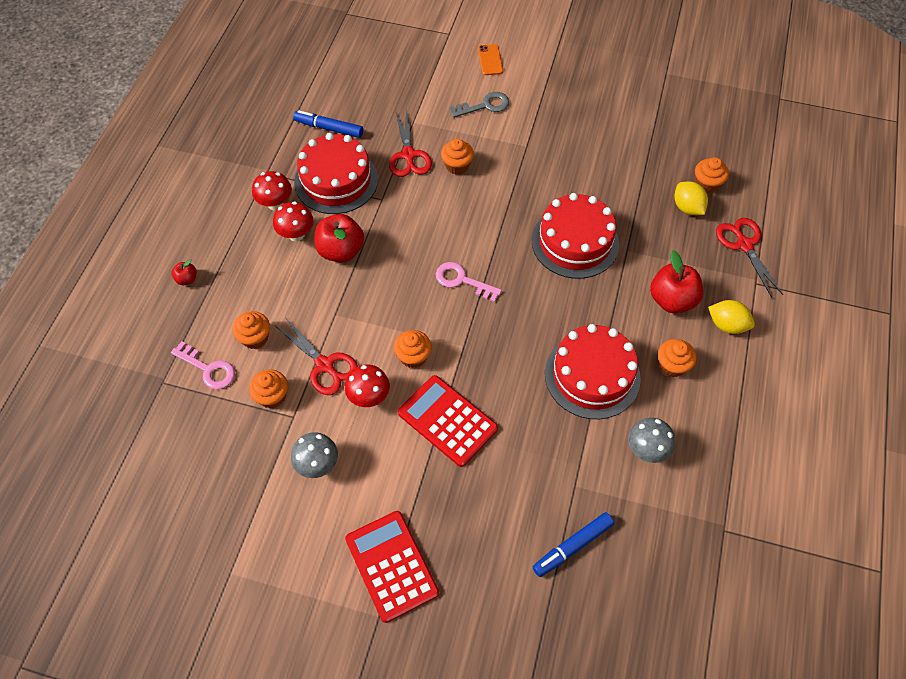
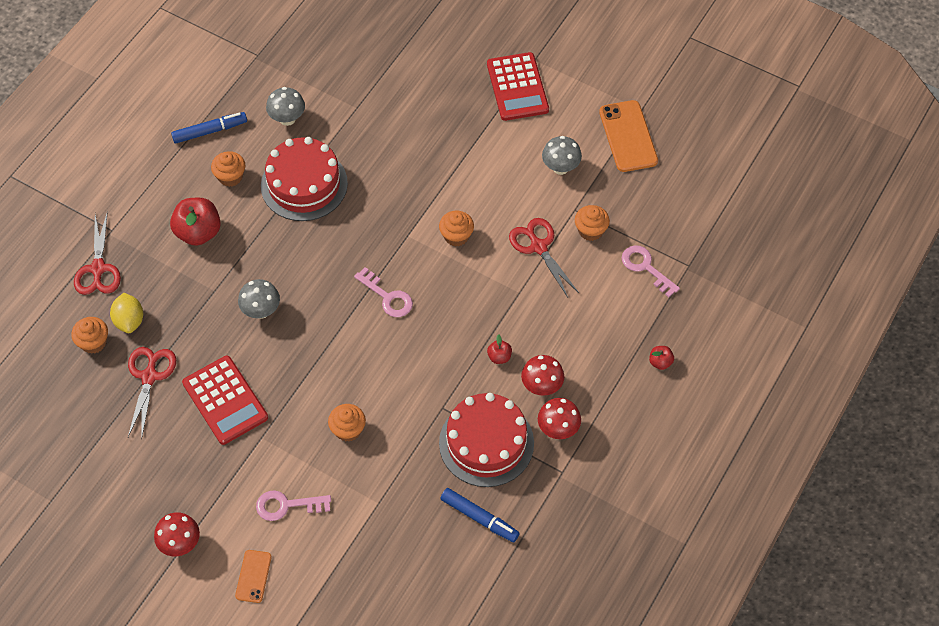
camera: 165 degrees left, 0 degrees up
(243, 527) = (628, 136): none -> orange phone
(255, 338) = (599, 286): orange cupcake -> none
(341, 251) = (499, 357): red apple -> red apple, size x0.48
(369, 397) = (505, 211): red mushroom -> red mushroom (180, 543)
(408, 155) = (397, 457): red scissors -> red scissors (149, 376)
(447, 420) = (442, 177): red calculator -> red calculator (225, 400)
(485, 106) = (287, 505): grey key -> pink key
(573, 546) = (376, 69): blue marker -> blue marker (209, 131)
(575, 242) = (261, 311): red cake -> grey mushroom
(727, 325) = (162, 199): yellow lemon -> none

